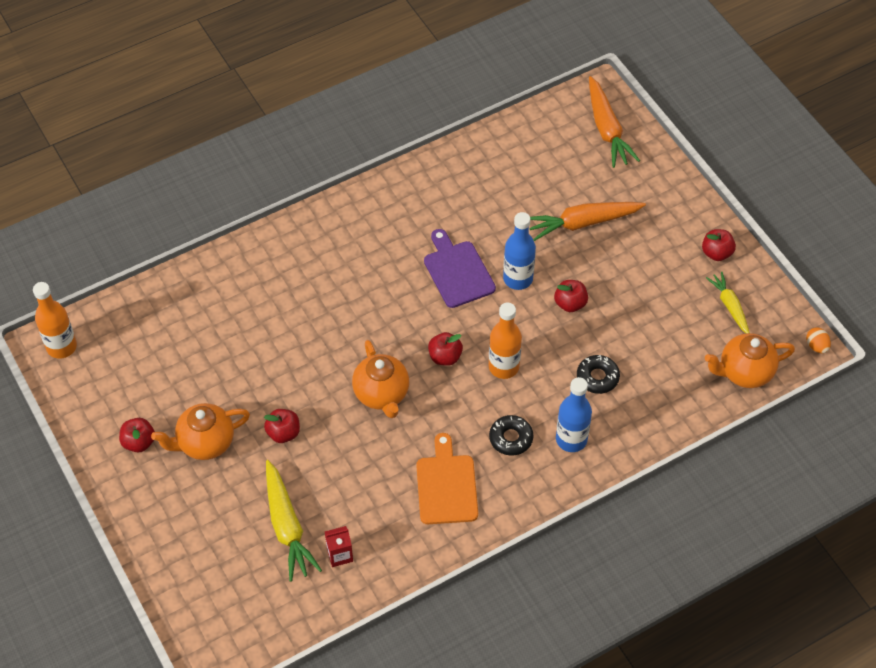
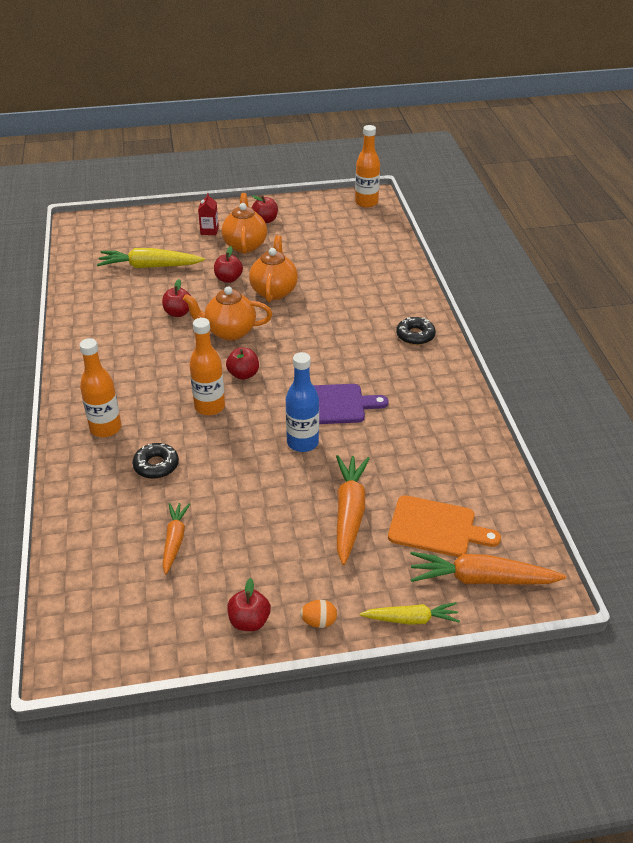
camera: 110 degrees right, 15 degrees down
(339, 555) = (107, 284): red carton -> red carton (209, 231)
(446, 485) = (121, 346): orange cutting board -> orange cutting board (436, 527)
(511, 438) = (135, 392): black donut -> black donut (415, 335)
(570, 303) = (252, 471): red apple -> red apple (178, 313)
(571, 439) = (105, 428): blue bottle -> orange bottle
(670, 329) = (174, 541): none -> orange carrot
(729, 306) = (170, 605): yellow carrot -> yellow carrot (411, 619)
(744, 372) = (81, 585): orange teapot -> orange teapot (274, 291)
(816, 346) = (65, 671): orange egg -> orange egg (318, 622)

